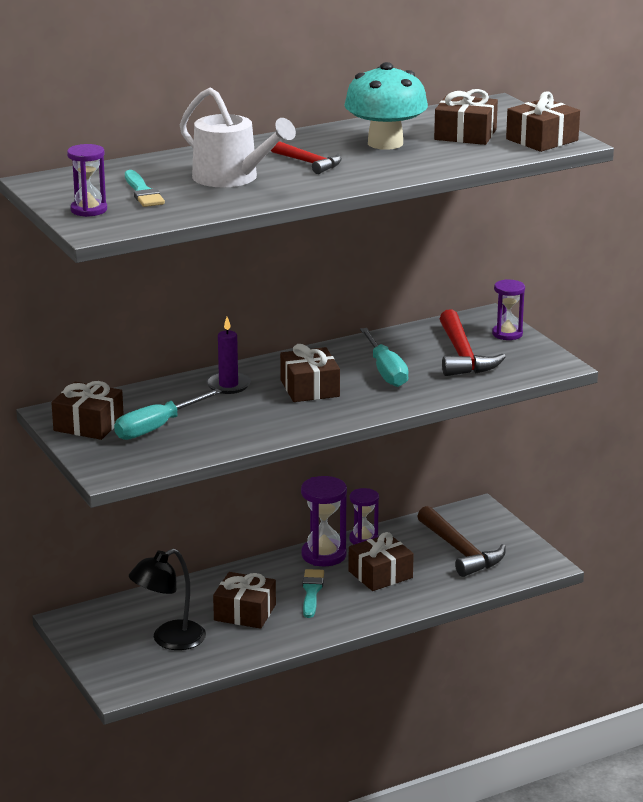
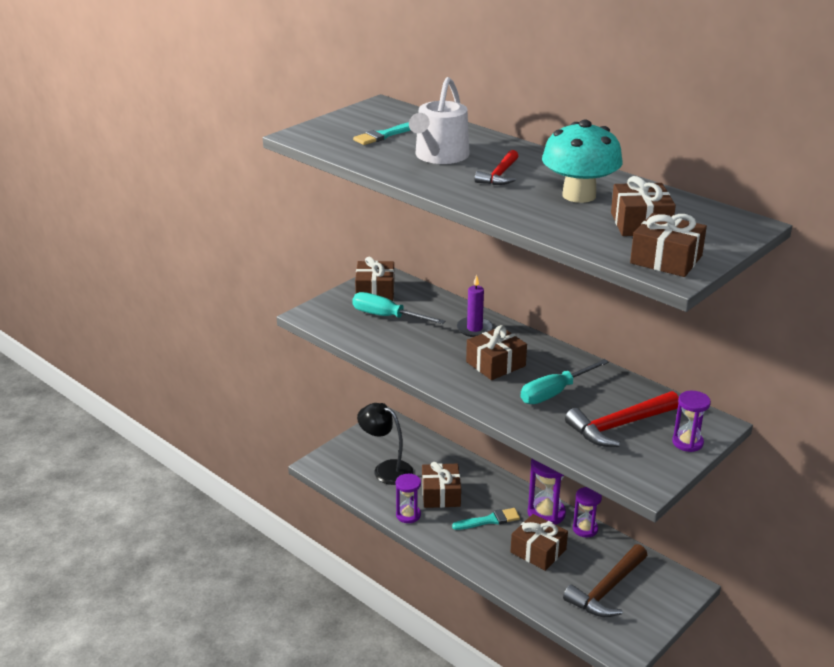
camera: 70 degrees right, 5 degrees up
(89, 210) = (336, 127): purple hourglass -> purple hourglass (408, 515)

